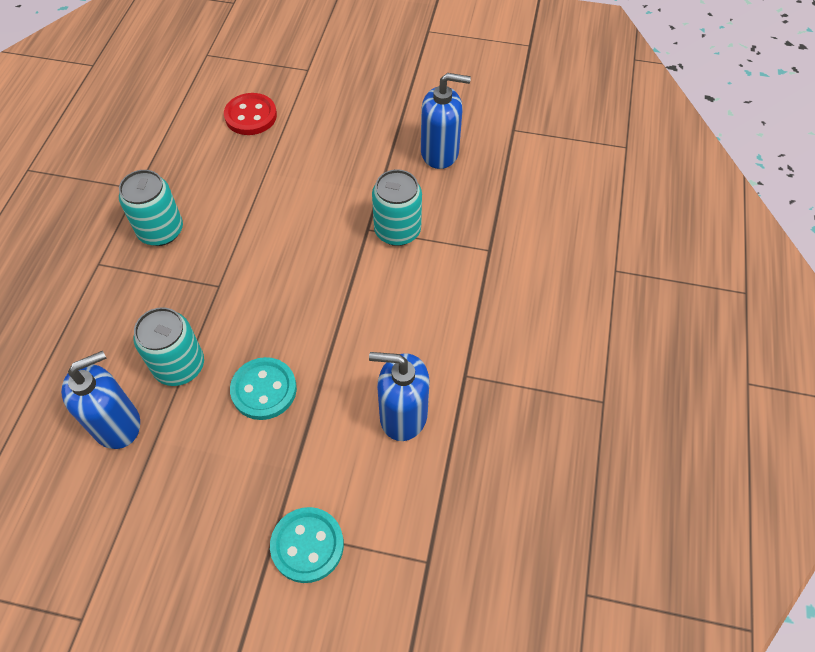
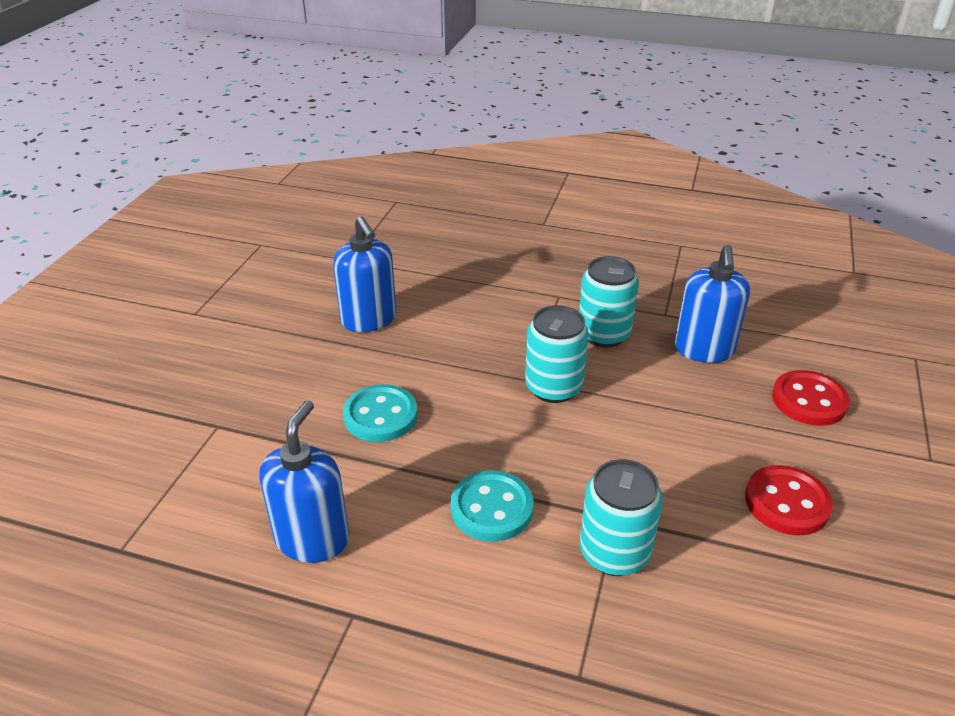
camera: 95 degrees right, 20 degrees down
(179, 366) = (424, 354): turquoise can -> turquoise can (553, 387)
(307, 545) = (189, 448): turquoise button -> turquoise button (491, 508)
(348, 141) = (787, 502): none -> red button
(440, 152) = (792, 625): blue soap dispenser -> blue soap dispenser (704, 350)

